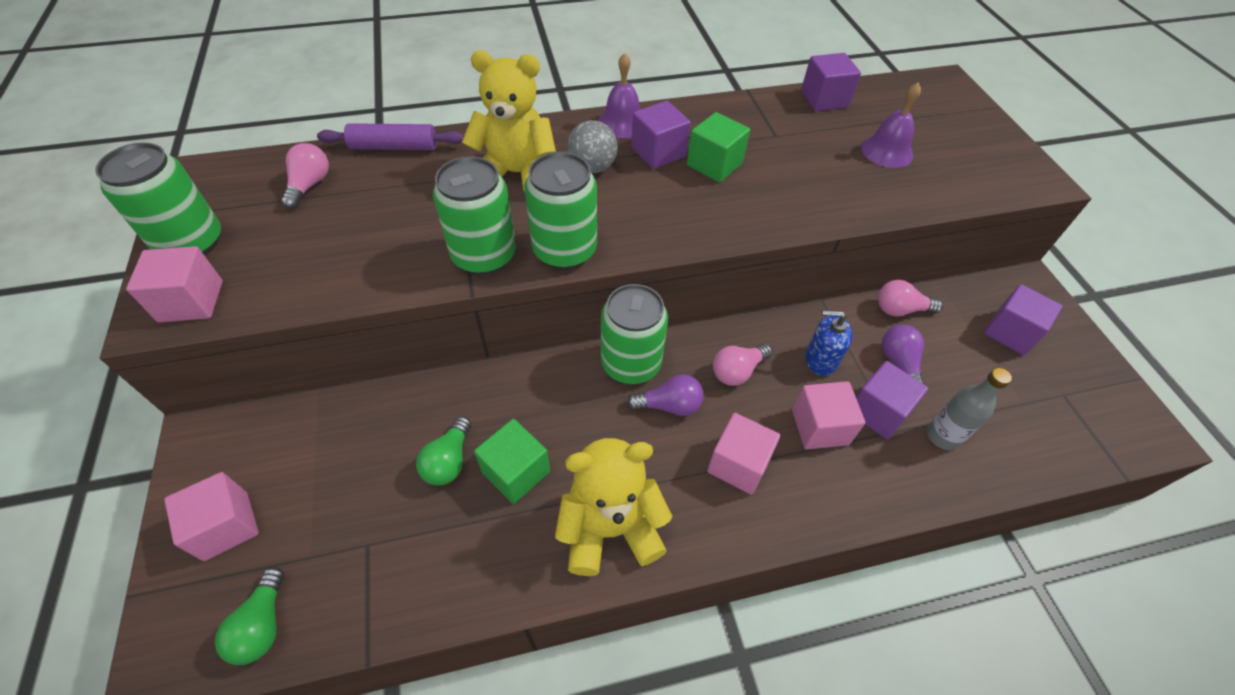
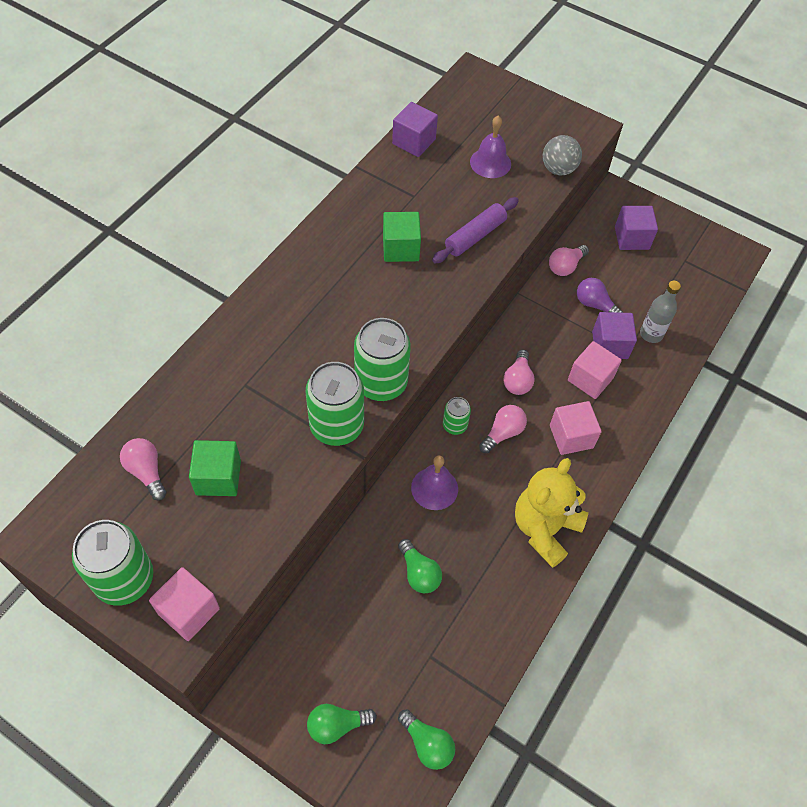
camera: 45 degrees left, 5 degrees up
(226, 526) = (337, 725): pink cube -> green light bulb
(394, 147) = (166, 395): purple rolling pin -> purple rolling pin (475, 236)
(516, 174) = (282, 351): yellow teddy bear -> none
(516, 471) = (463, 544): green cube -> green cube (218, 477)
(592, 167) = (327, 308): grey ball -> grey ball (558, 169)
(622, 123) = (304, 256): purple bell -> purple bell (434, 488)
(631, 364) = (454, 425): green can -> green can, size x0.52
(658, 152) = (355, 264): purple cube -> none
(669, 405) = (503, 433): purple light bulb -> pink light bulb
(820, 360) = (554, 336): blue soap dispenser -> none

